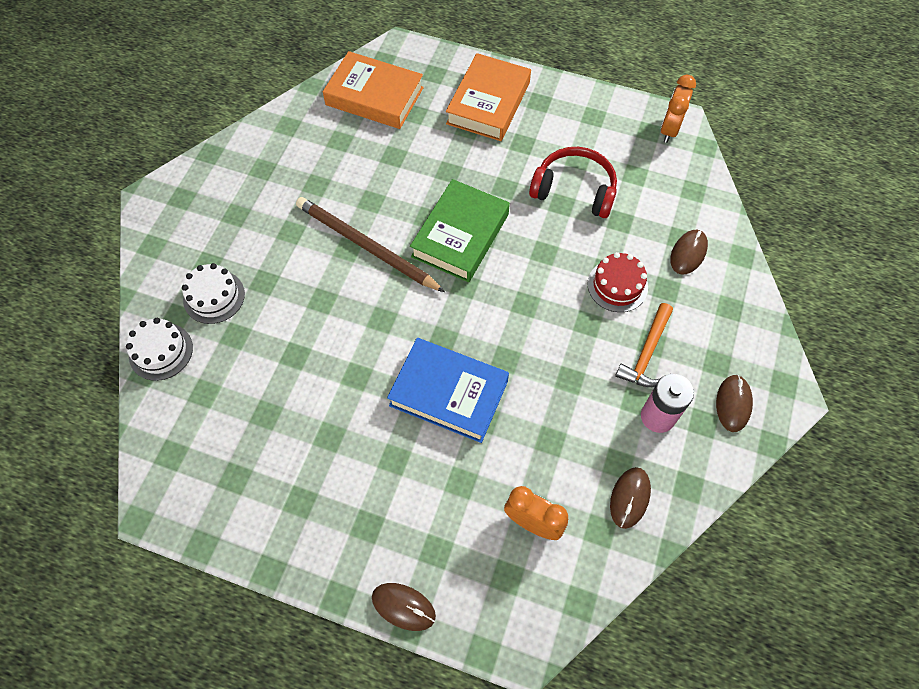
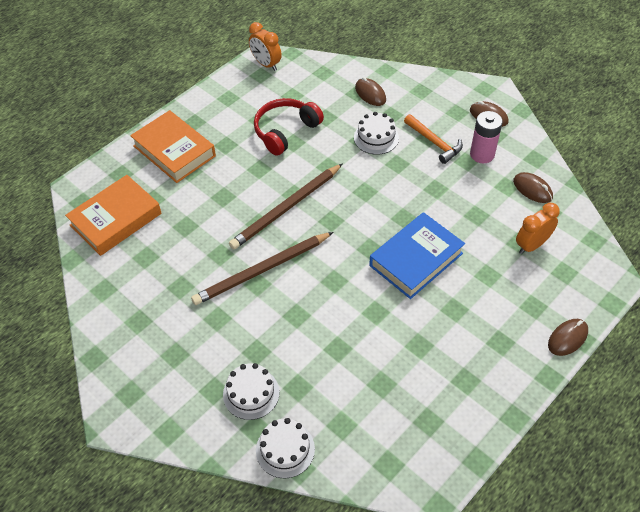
camera: 65 degrees left, 10 degrees down
(460, 235) = (286, 208): green book -> brown pencil
(617, 285) = (376, 137): red cake -> white cake

